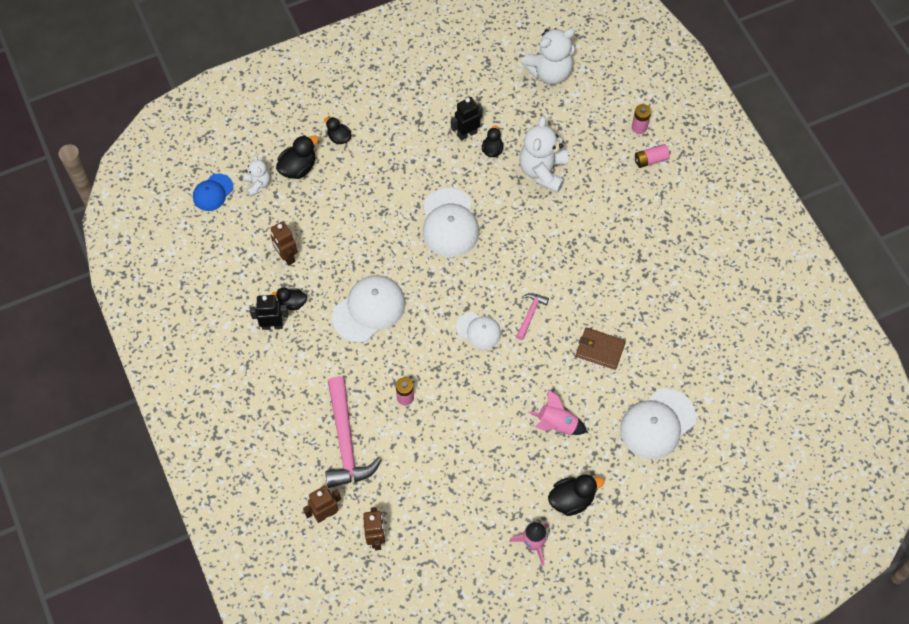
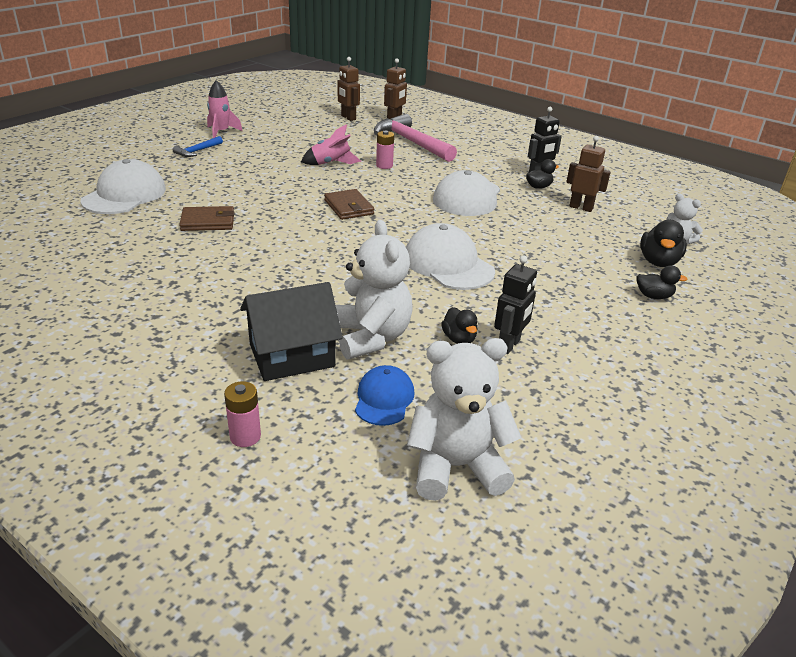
camera: 150 degrees right, 30 degrees down
(213, 192) = (706, 226): blue cap -> blue cap (384, 399)
(478, 330) = (349, 207): white cap -> brown wallet
(530, 314) = (301, 226): pink hammer -> none
(549, 72) = (456, 467): white teddy bear -> white teddy bear turned 45 degrees clockwise
(556, 424) = (232, 178): pink rocket -> pink rocket (331, 163)
(571, 500) = (197, 151): black duck -> blue hammer
(595, 174) = (292, 355): none -> black house
(650, 160) = (207, 398): pink battery -> none

